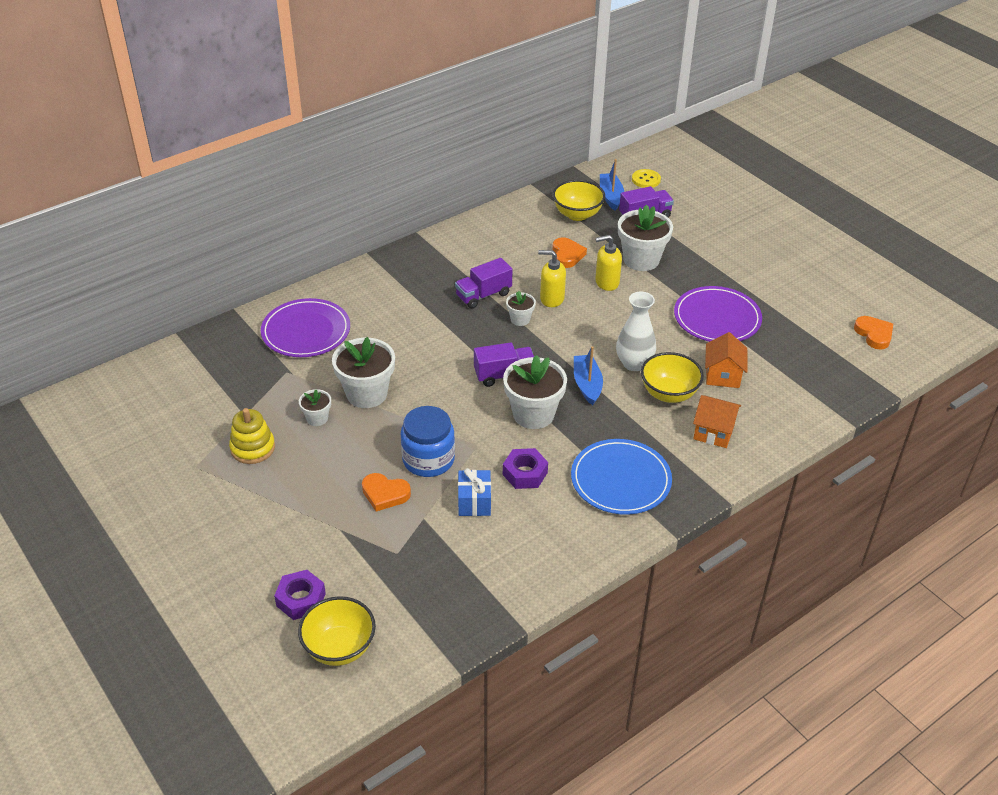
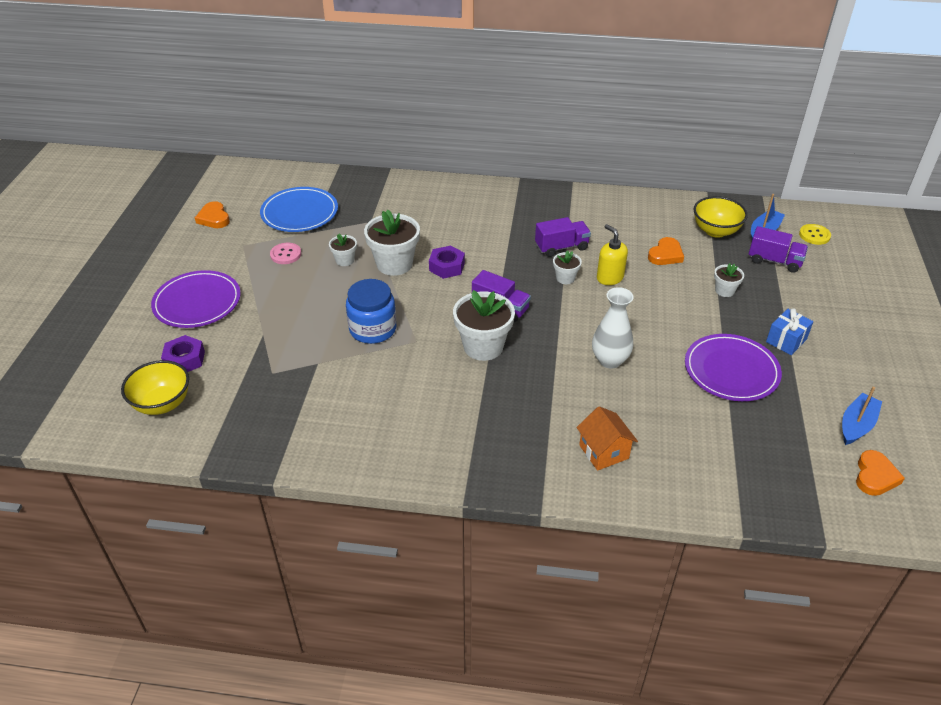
camera: 45 degrees right, 0 degrees up
(253, 448) = (286, 254): yellow stacking toy -> pink button
(306, 331) = (412, 205): purple plate -> purple plate (197, 302)
(385, 494) = (317, 332): orange heart -> orange heart (214, 218)
(474, 502) = (362, 376): blue gift -> blue gift (786, 340)
(483, 295) = (561, 247): purple truck -> purple truck turned 150 degrees clockwise
(525, 473) = (420, 381): purple nut -> purple nut (447, 267)
(587, 385) = (551, 352): blue boat -> blue boat (856, 425)
(606, 282) = (671, 291): yellow soap dispenser -> none
(620, 480) = (480, 433): blue plate -> blue plate (299, 213)
(641, 260) = (724, 291): white flower pot -> white flower pot, size x0.51
(669, 394) = (607, 399): yellow bowl -> none
(723, 375) = (673, 416): orange house -> none

